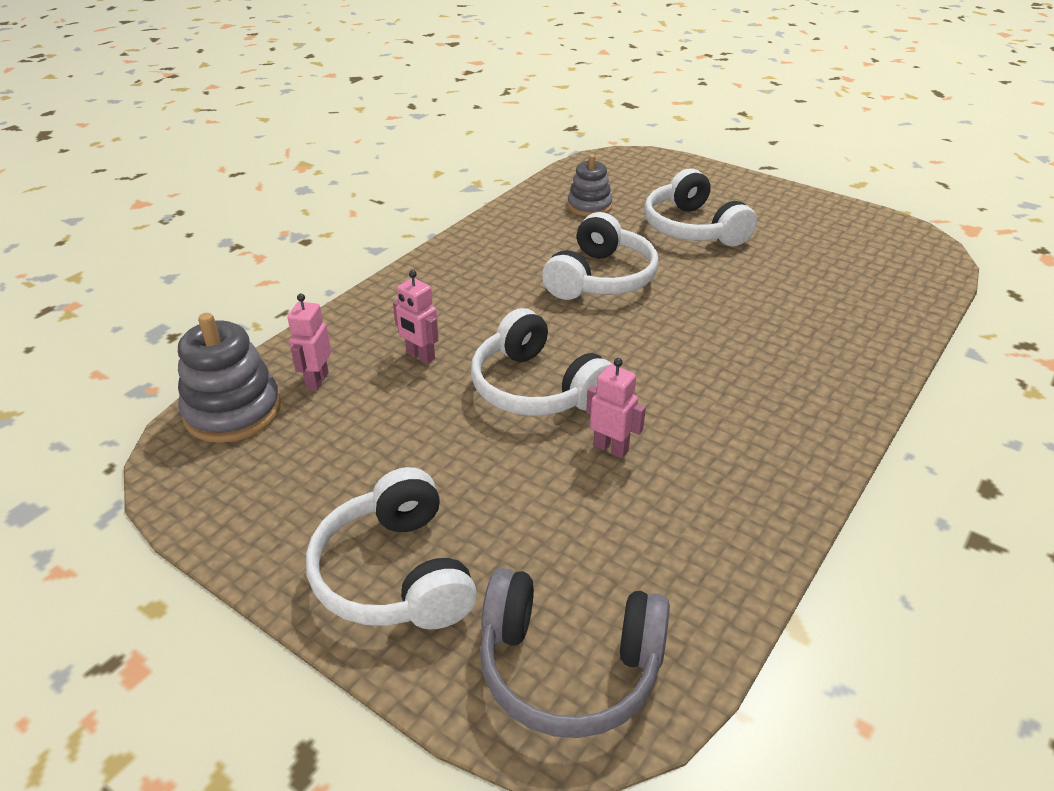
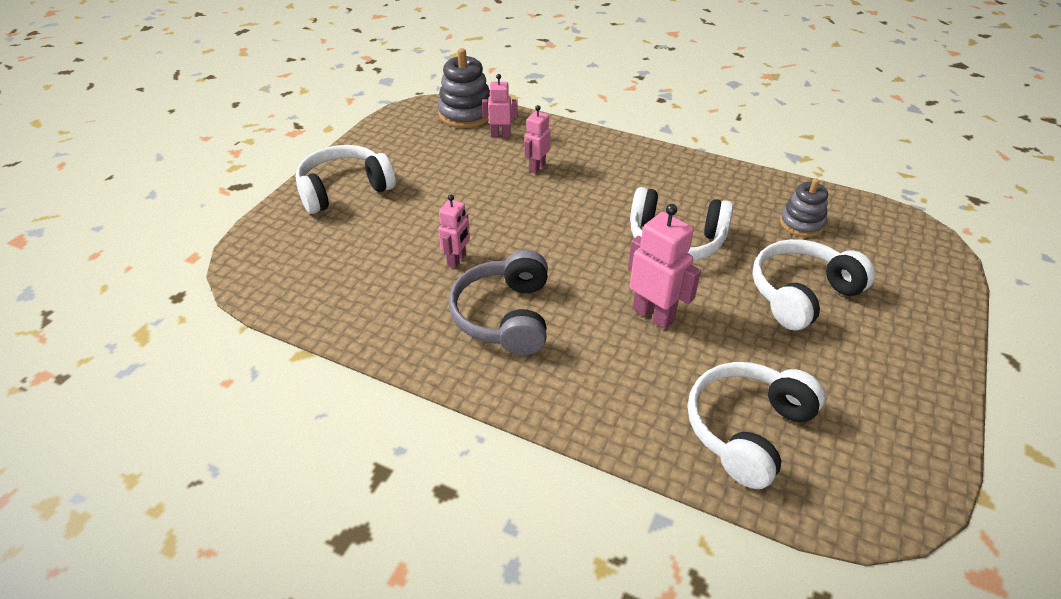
camera: 80 degrees right, 5 degrees up
(536, 388) = (515, 220): white headphones -> white headphones (747, 429)
(569, 667) = (278, 256): grey headphones -> grey headphones (505, 316)
(720, 312) = (653, 315): none -> pink robot

